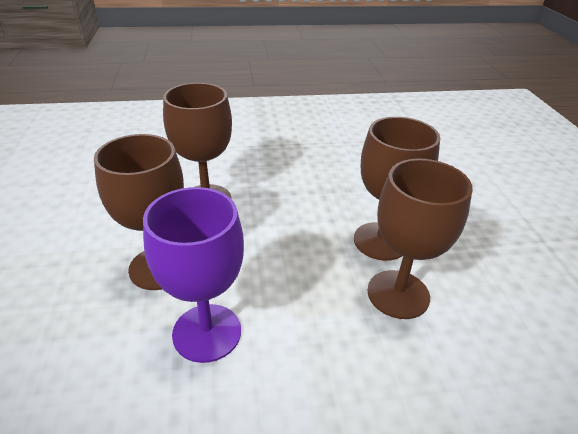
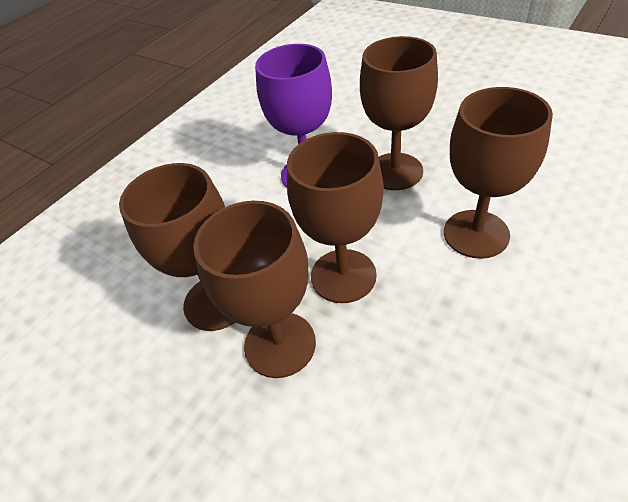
camera: 140 degrees right, 10 degrees up
(302, 241) = (343, 276): none -> brown goblet

